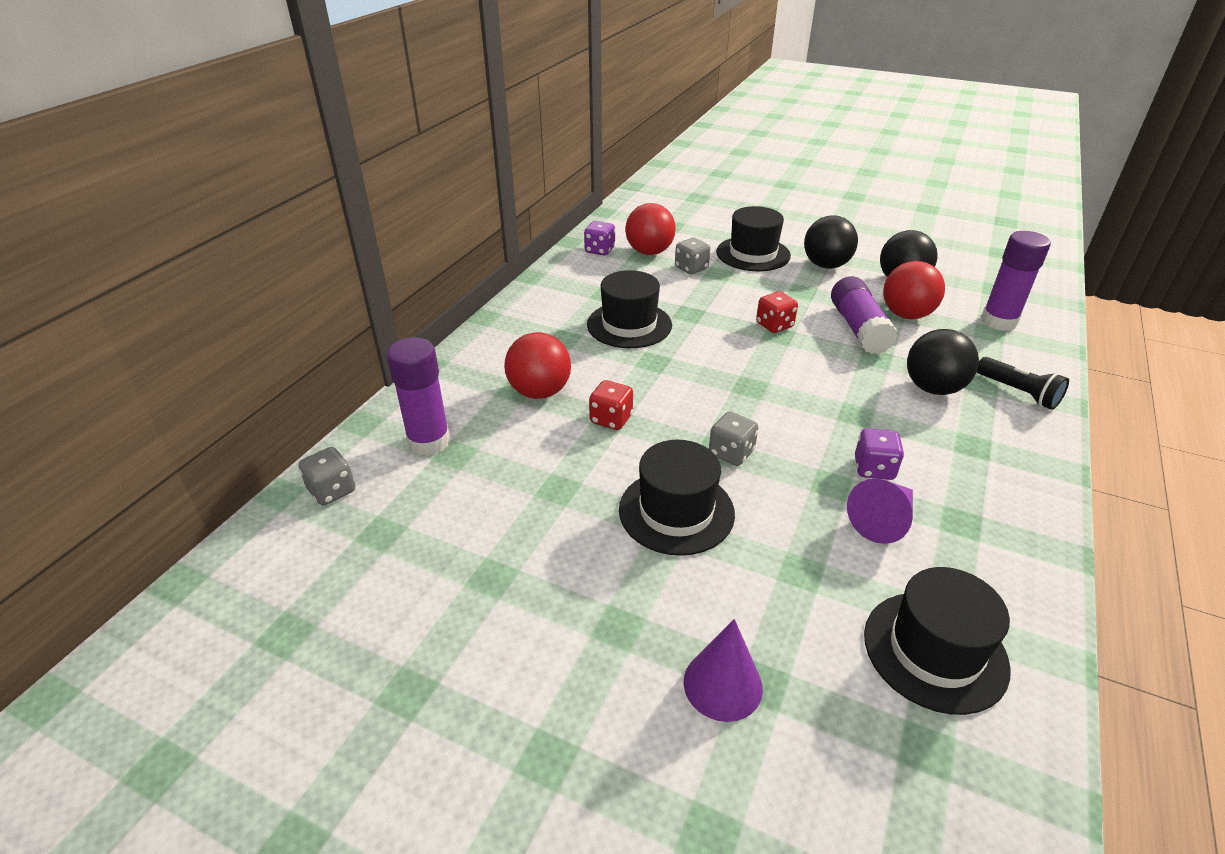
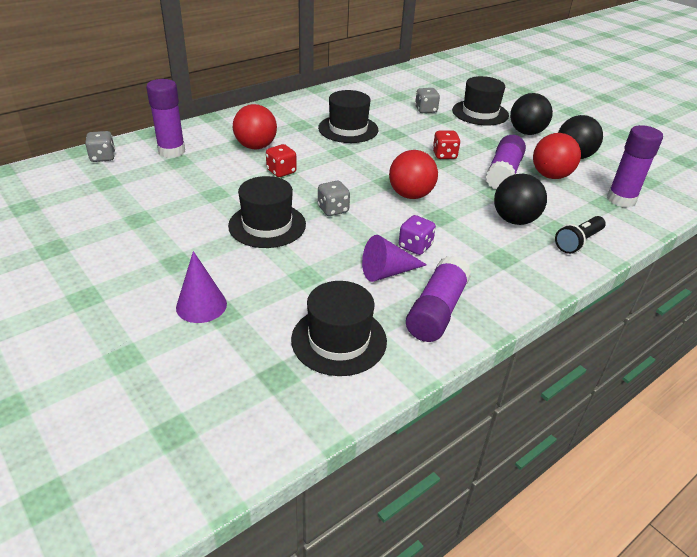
camera: 25 degrees right, 0 degrees up
(599, 250) = (376, 85): purple dice -> none
(649, 252) = (408, 94): red ball -> red ball (410, 195)
(988, 552) = (436, 311): none -> purple glue stick
(1018, 392) = (578, 242): black flashlight -> black flashlight turned 60 degrees clockwise

